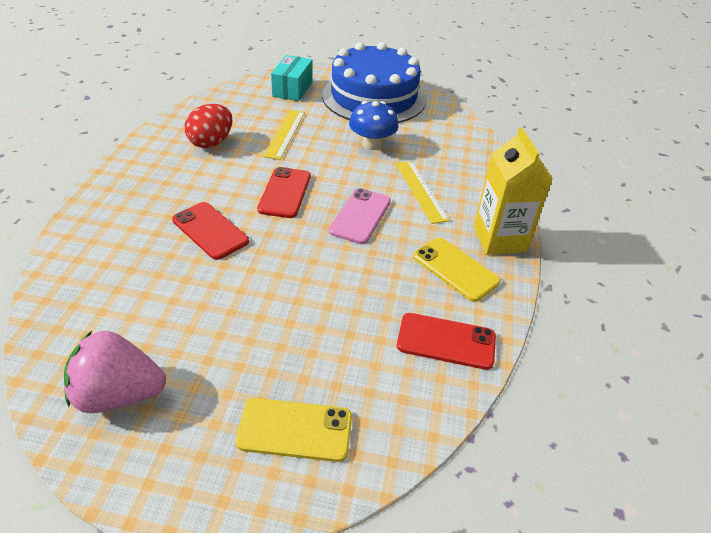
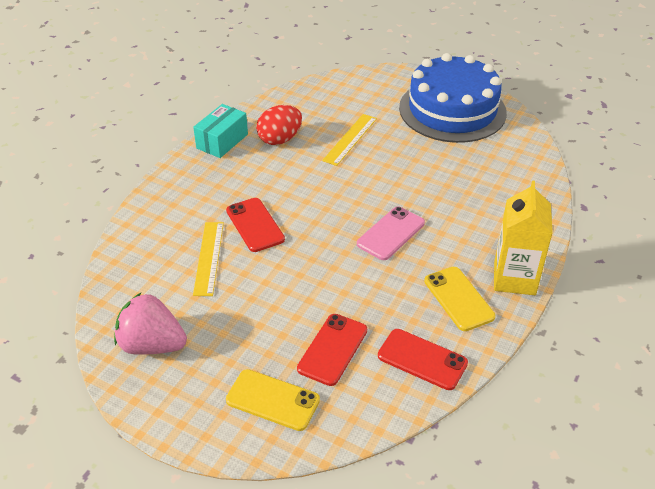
camera: 20 degrees right, 0 degrees up
(285, 193) = (330, 199): red phone -> red phone (332, 349)
(292, 89) = (373, 91): turquoise box -> turquoise box (222, 141)
(372, 144) = (430, 162): blue mushroom -> none
(421, 191) = (458, 218): yellow ruler -> yellow ruler (209, 258)

